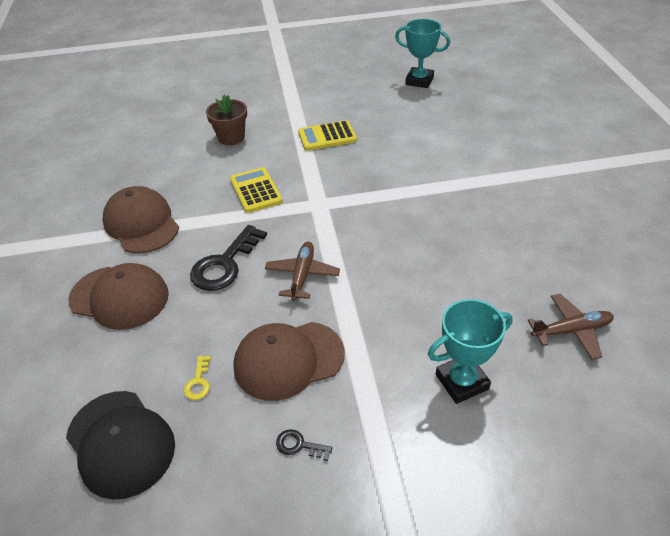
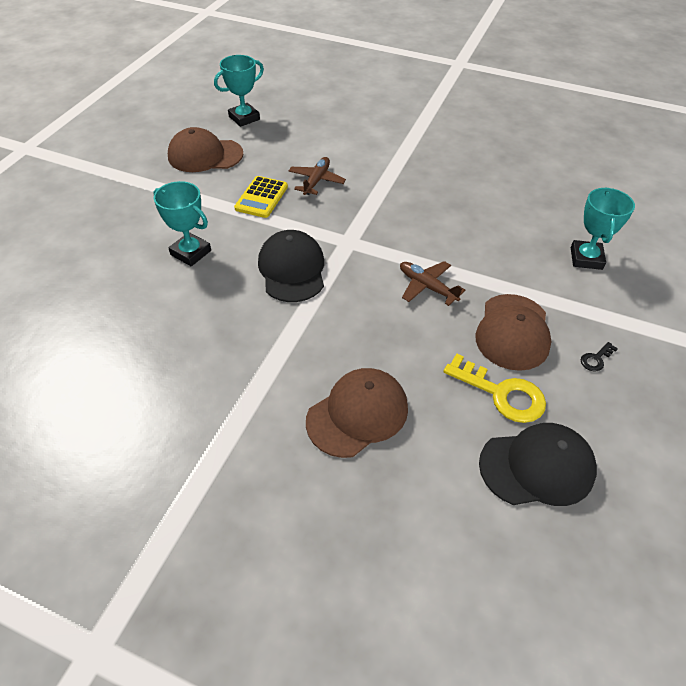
camera: 60 degrees left, 5 degrees up
(141, 224) = (261, 363): brown cap -> brown cap (205, 155)
(198, 382) = (501, 393): yellow key -> yellow key, size x2.19
(225, 264) = (374, 326): black key -> none
(231, 137) = (191, 252): brown flower pot -> turquoise trophy
(256, 190) = (292, 269): yellow calculator -> black cap
(571, 331) = (574, 194): brown plane -> brown plane (316, 181)

